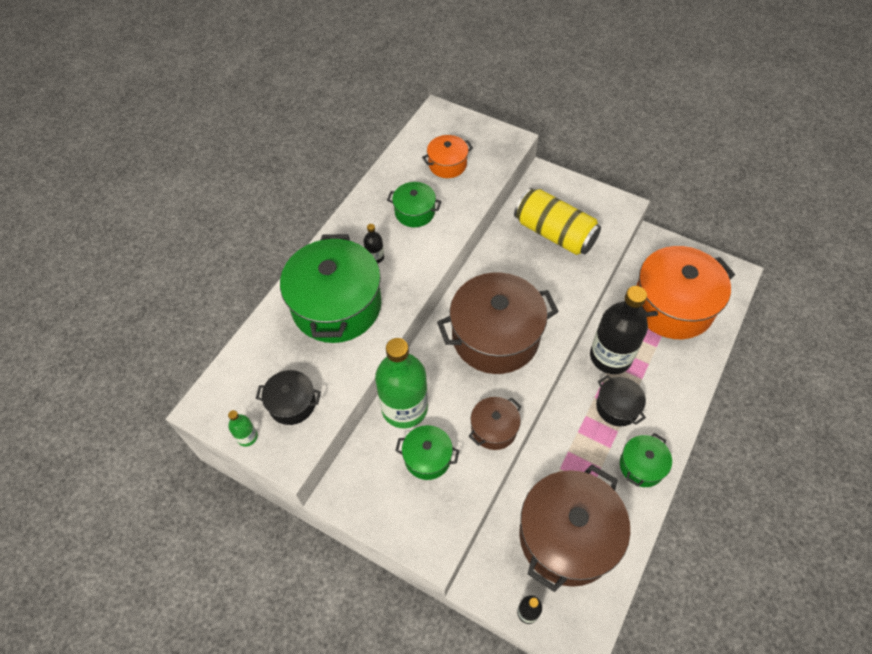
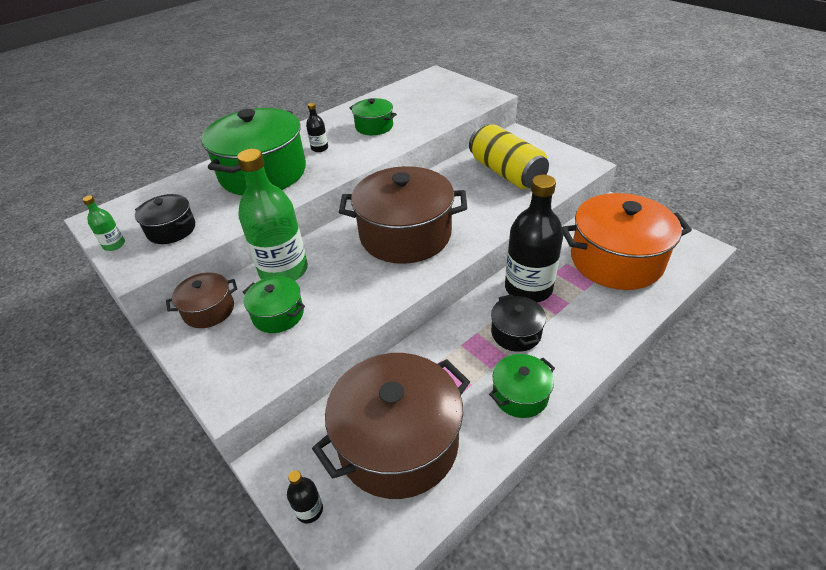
camera: 20 degrees right, 15 degrees down
(447, 164) = (423, 103): orange pot -> none
(494, 429) = (359, 306): brown pot -> brown pot (209, 310)

